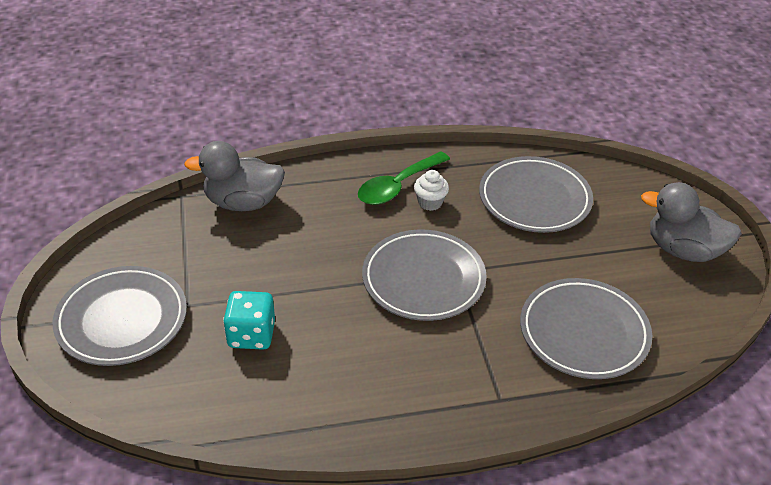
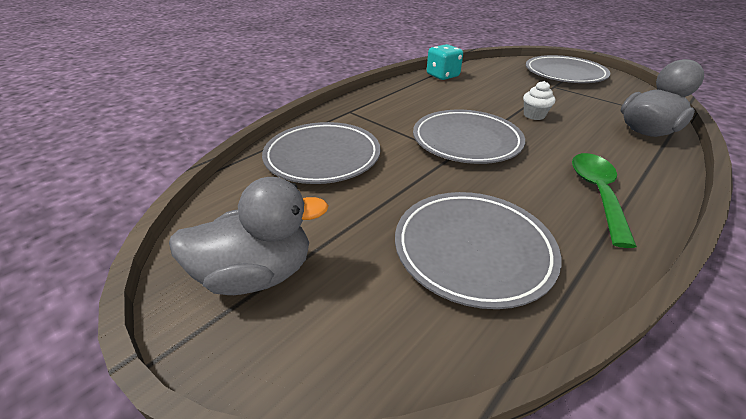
camera: 145 degrees right, 5 degrees down
(251, 335) = (505, 88): turquoise dice -> turquoise dice (442, 76)
(430, 202) = (550, 193): white cupcake -> white cupcake (534, 115)

